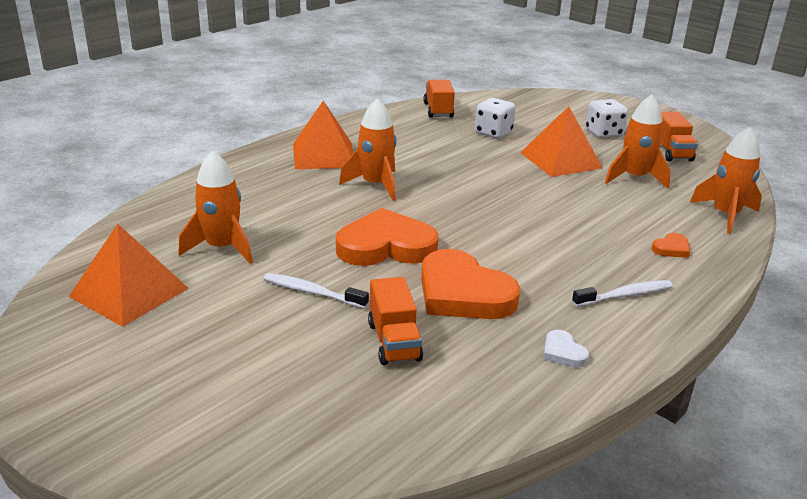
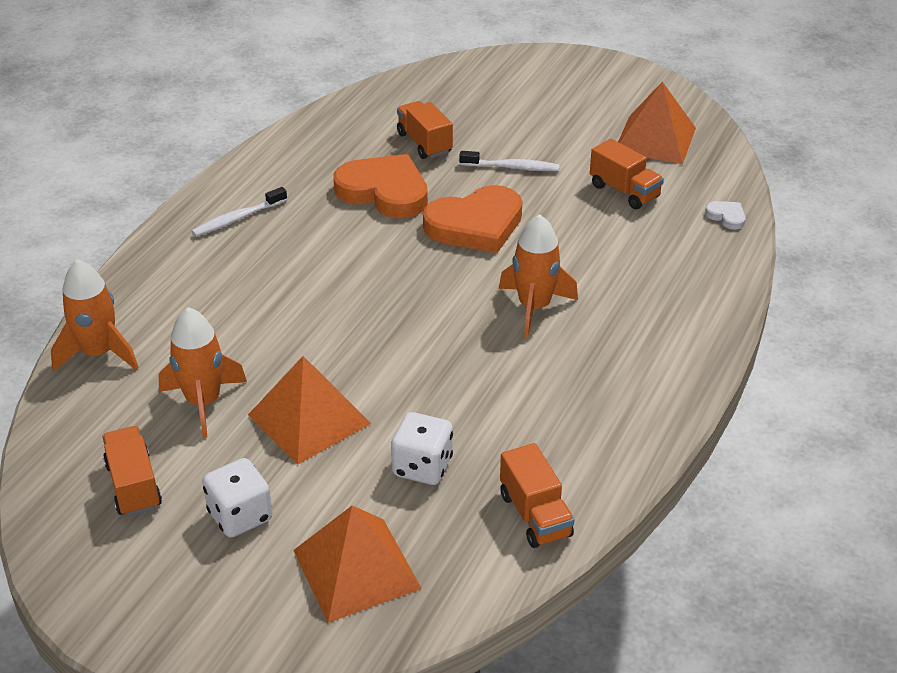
camera: 165 degrees right, 10 degrees up
(222, 248) = (624, 191): orange rocket -> orange truck
(324, 155) = (632, 348): orange pyramid -> orange pyramid (356, 569)
(563, 352) = (292, 160): white heart -> white heart (726, 217)
(671, 248) = (180, 284): orange heart -> none

